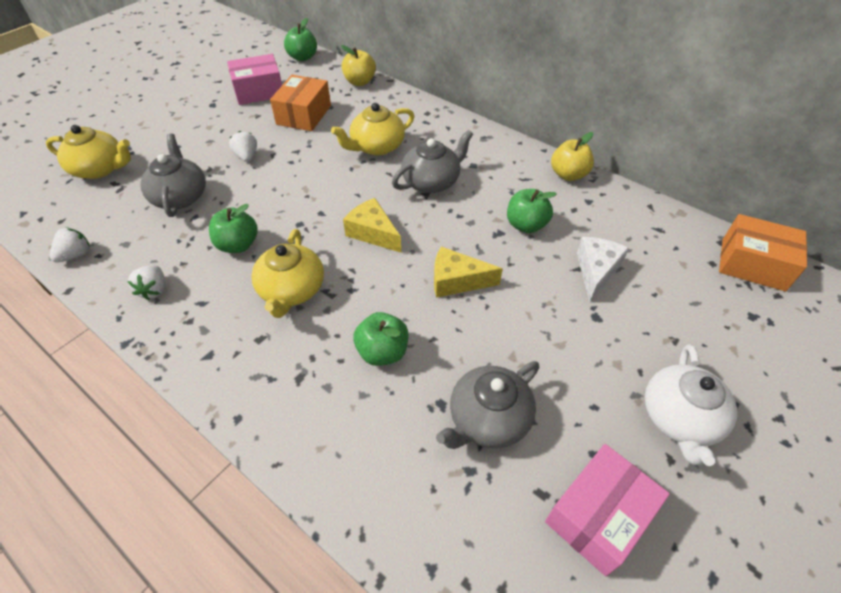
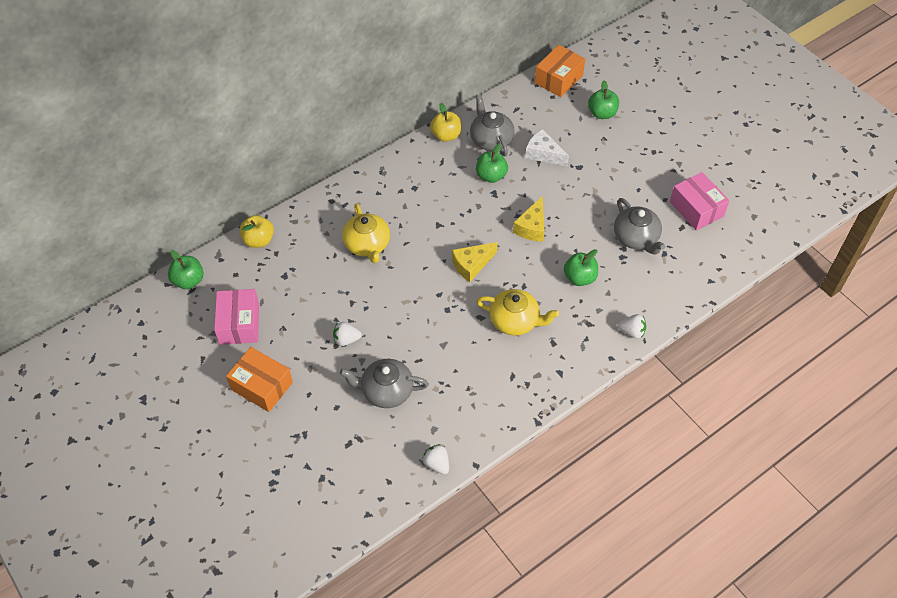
camera: 75 degrees left, 5 degrees up
(100, 169) = (322, 457): yellow teapot -> none
(154, 290) = (491, 406): white strawberry -> white strawberry (632, 332)
(238, 245) = (459, 351): green apple -> green apple (602, 113)
(304, 115) = (297, 291): orange box -> orange box (261, 386)
(432, 181) = (425, 218): grey teapot -> grey teapot (491, 139)
(679, 418) = (652, 157): white teapot -> none

